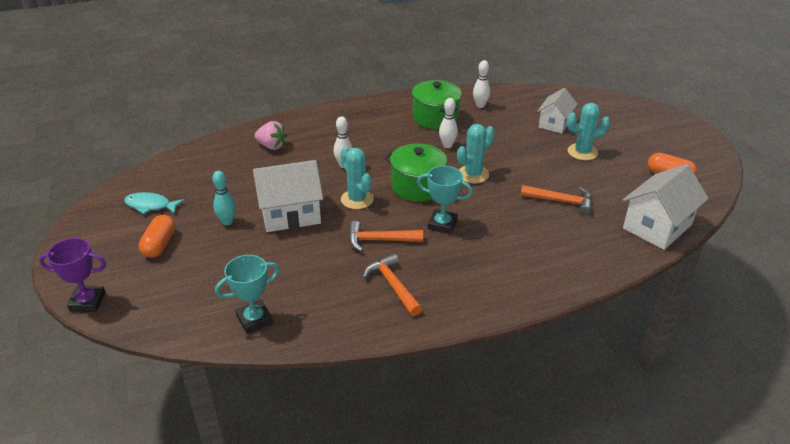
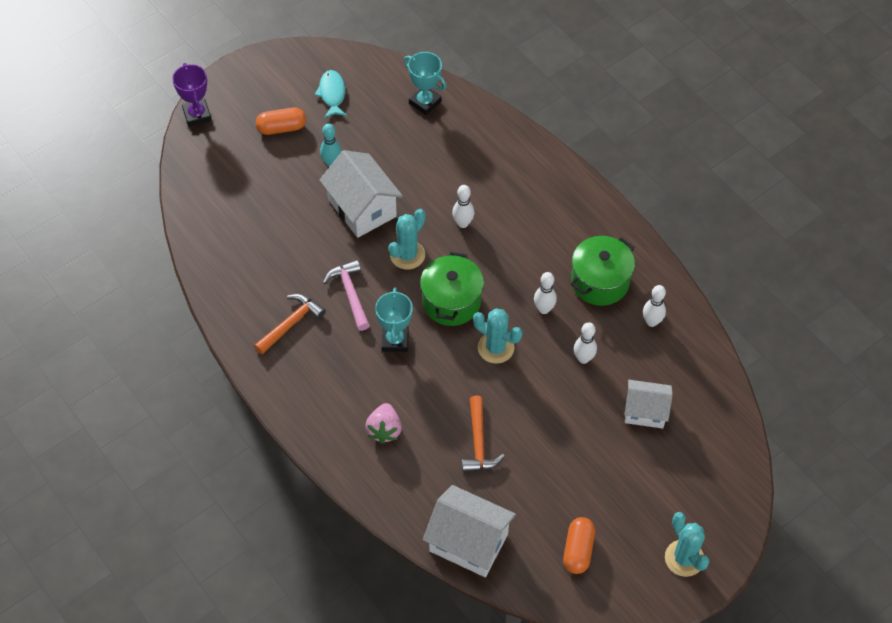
camera: 70 degrees right, 20 degrees up
(254, 320) = (215, 236): turquoise trophy -> turquoise trophy (425, 102)
(272, 146) = (470, 147): pink strawberry -> pink strawberry (384, 430)
(379, 240) = (350, 294): orange hammer -> pink hammer
(500, 138) = (583, 358): none -> white bowling pin
(582, 152) = (590, 451): turquoise cactus -> turquoise cactus (684, 558)

